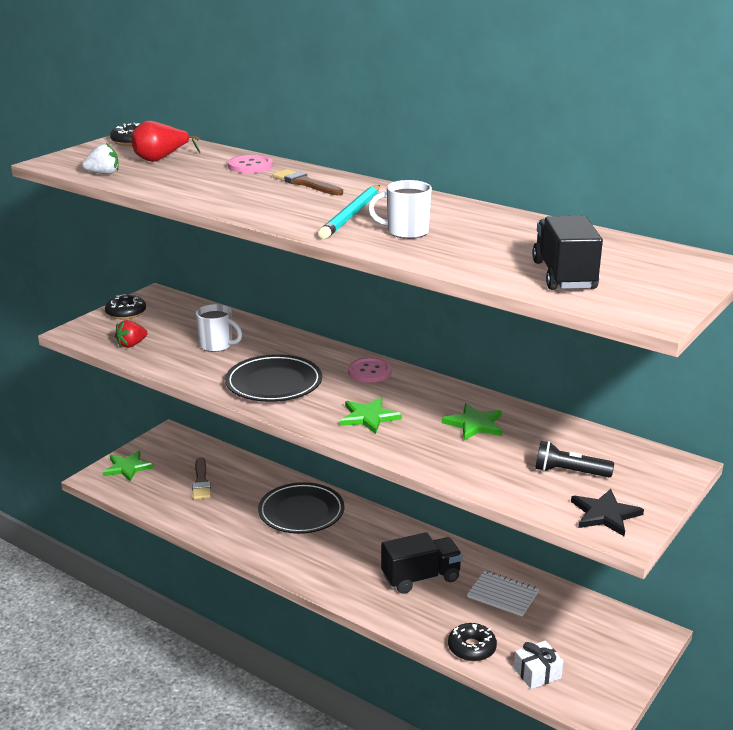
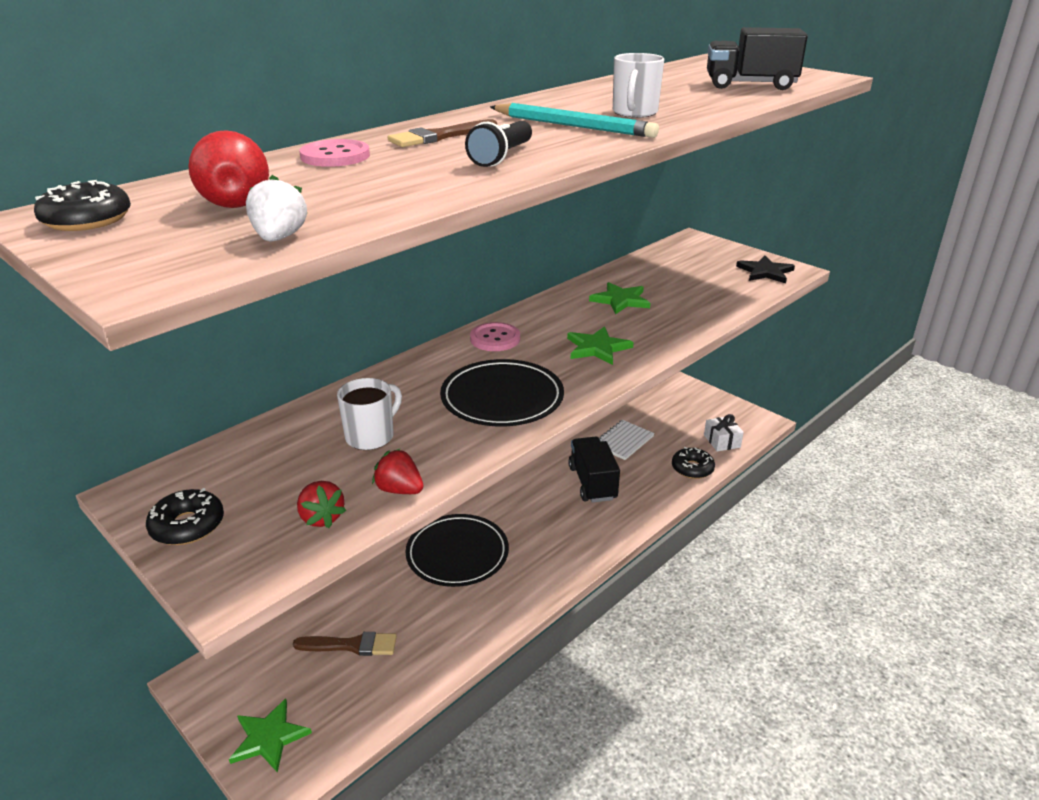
camera: 80 degrees left, 5 degrees up
(158, 362) = (399, 490): none -> red strawberry
(569, 472) = (704, 275): black flashlight -> black flashlight (502, 157)

